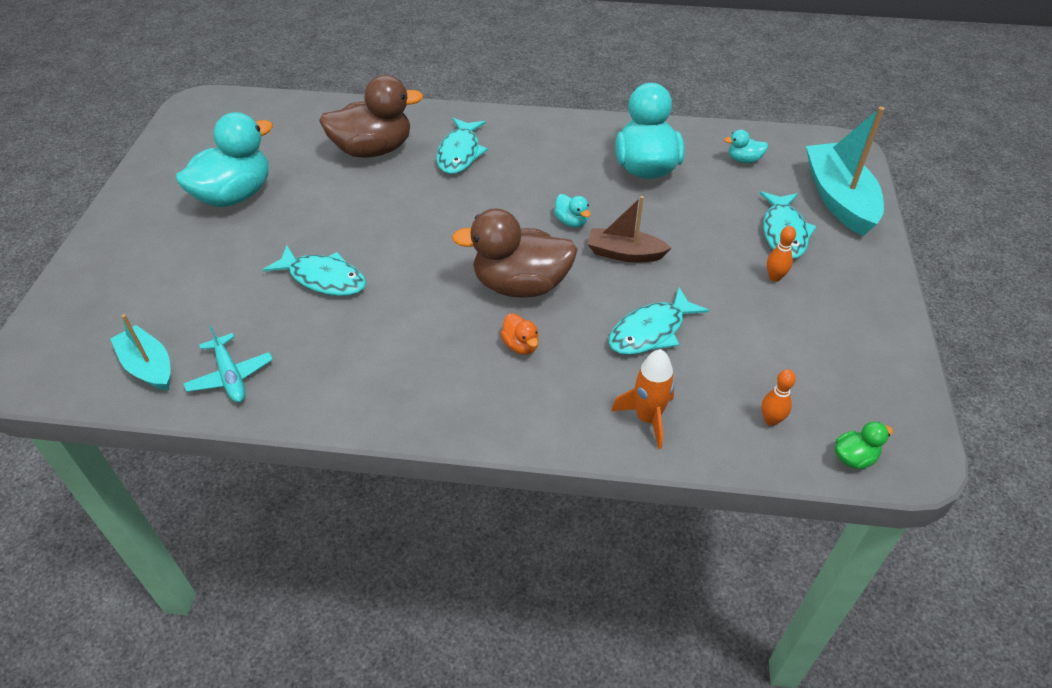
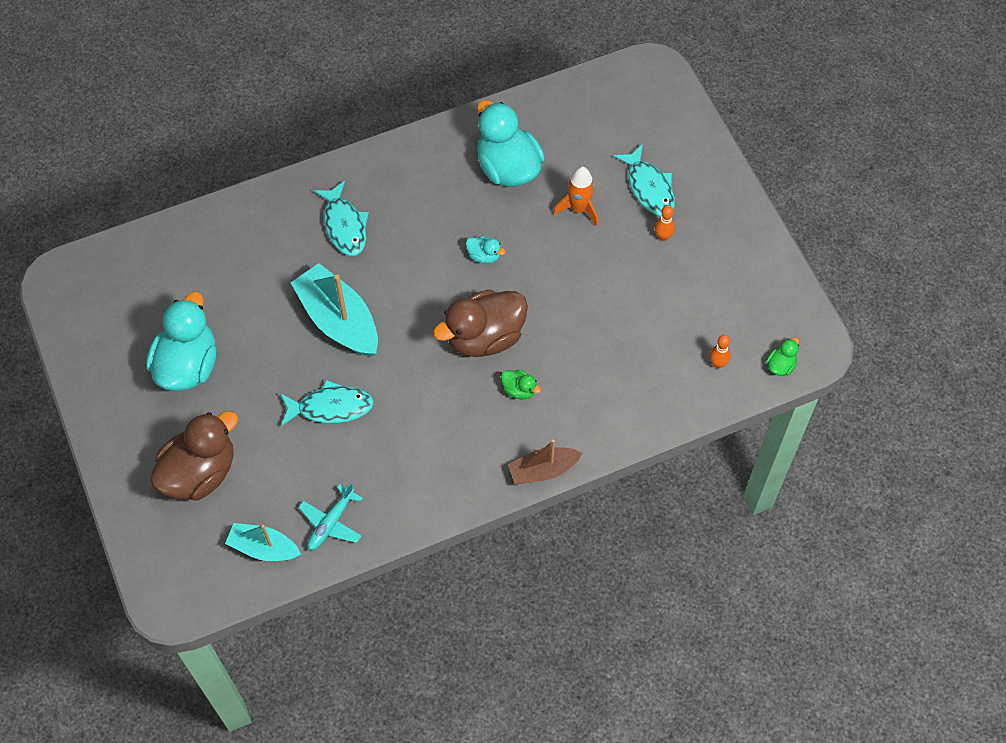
camera: 30 degrees left, 15 degrees up
(230, 376) = (331, 523): turquoise plane -> turquoise plane turned 90 degrees clockwise
(373, 150) = (267, 258): brown duck -> brown duck (200, 473)
(521, 345) = (519, 390): orange duck -> green duck
(624, 253) = (543, 268): brown boat -> brown boat (543, 470)
(647, 418) = (639, 404): orange rocket -> orange rocket (578, 209)
(651, 331) = (602, 331): turquoise fish -> none
(743, 160) = (581, 121): turquoise duck -> none
(839, 199) = (673, 131): turquoise boat -> turquoise boat (338, 320)

